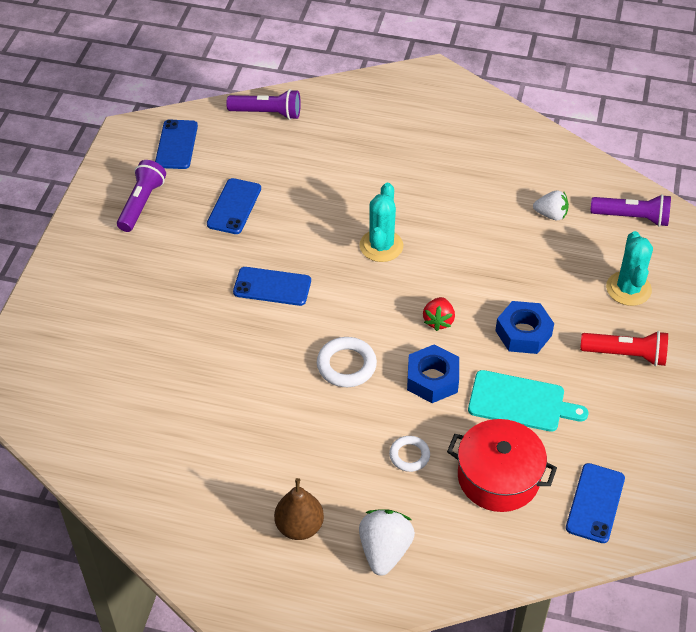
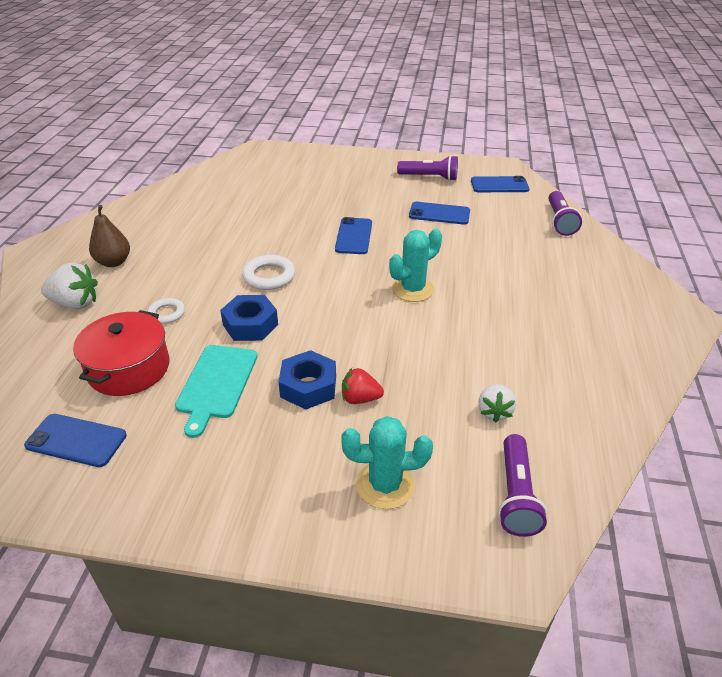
camera: 85 degrees right, 10 degrees down
(381, 246) = (413, 289): turquoise cactus -> turquoise cactus turned 45 degrees counterclockwise
(438, 321) = (322, 327): red strawberry -> red strawberry (360, 398)
(626, 355) = (276, 477): red flashlight -> none

